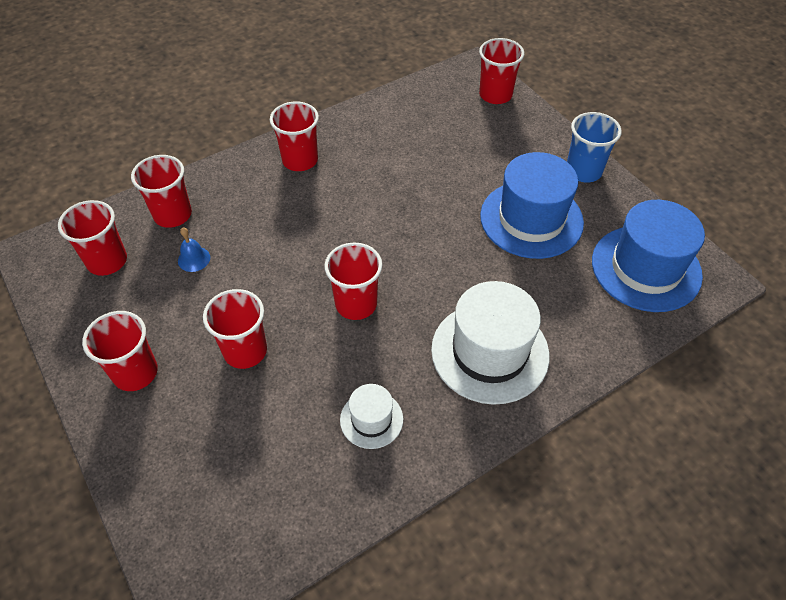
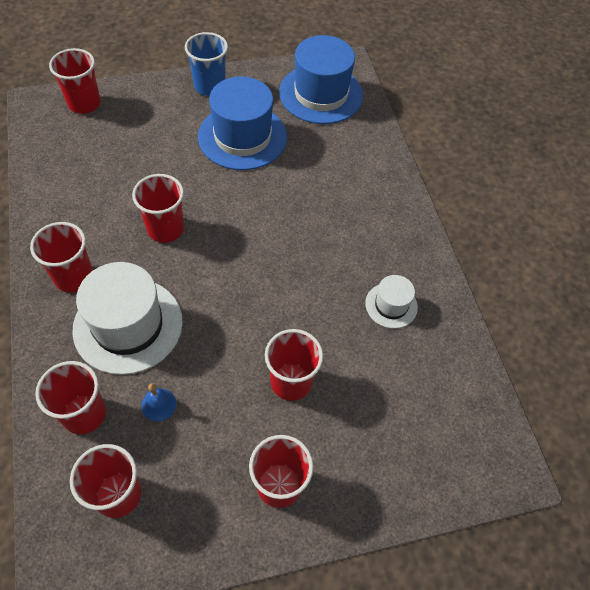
camera: 75 degrees left, 5 degrees up
(356, 304) = (275, 282): red cup -> red cup (165, 229)
(490, 352) = (358, 210): white hat -> white hat (128, 325)

